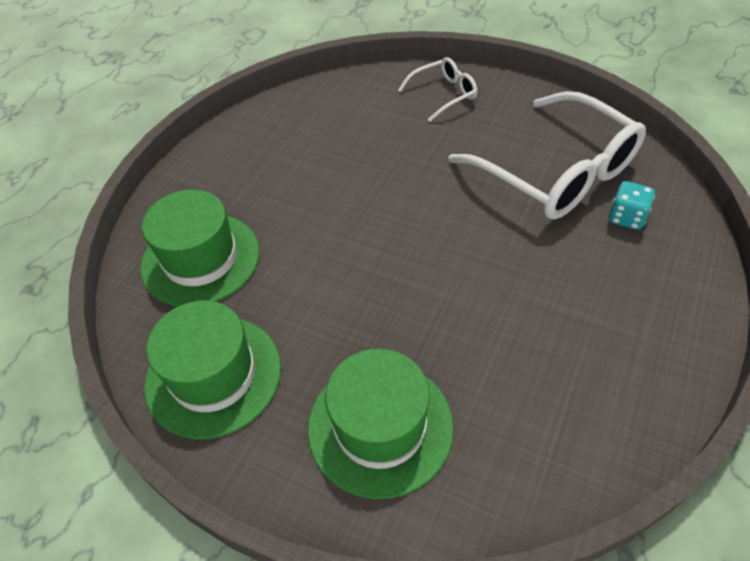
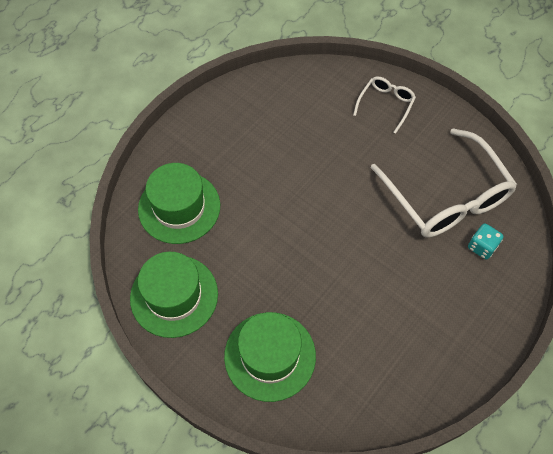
camera: 10 degrees right, 10 degrees up
(444, 94) = (386, 104): white glasses -> white glasses turned 45 degrees counterclockwise

